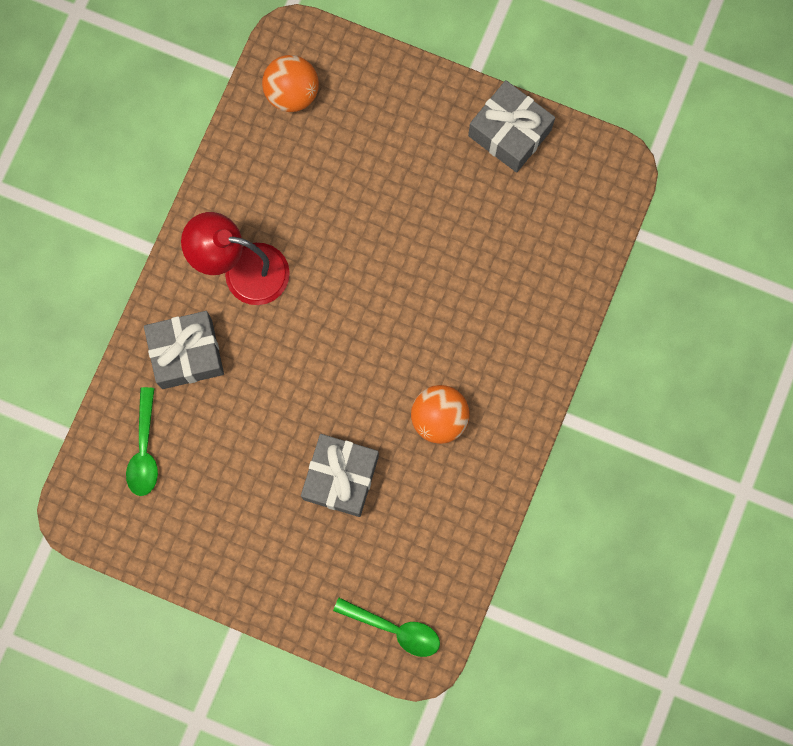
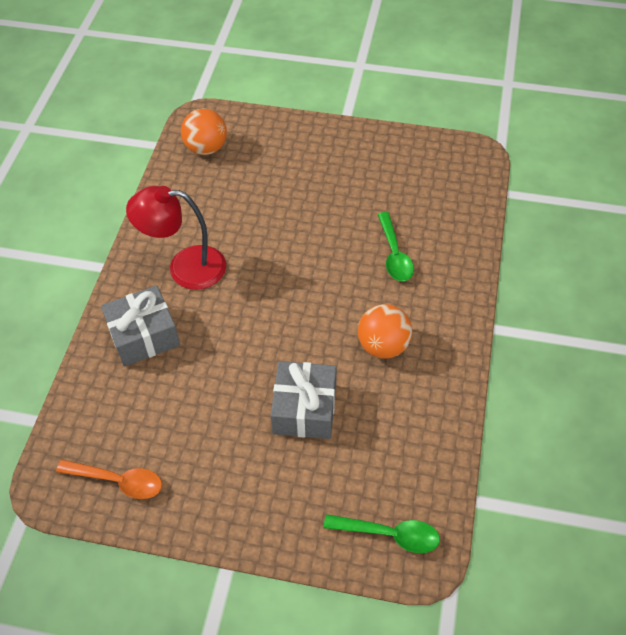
camera: 10 degrees left, 25 degrees down
(143, 520) = (118, 481): none -> orange spoon
(144, 450) = (113, 419): green spoon -> green spoon (394, 254)
(509, 133) = (384, 146): grey gift -> none

